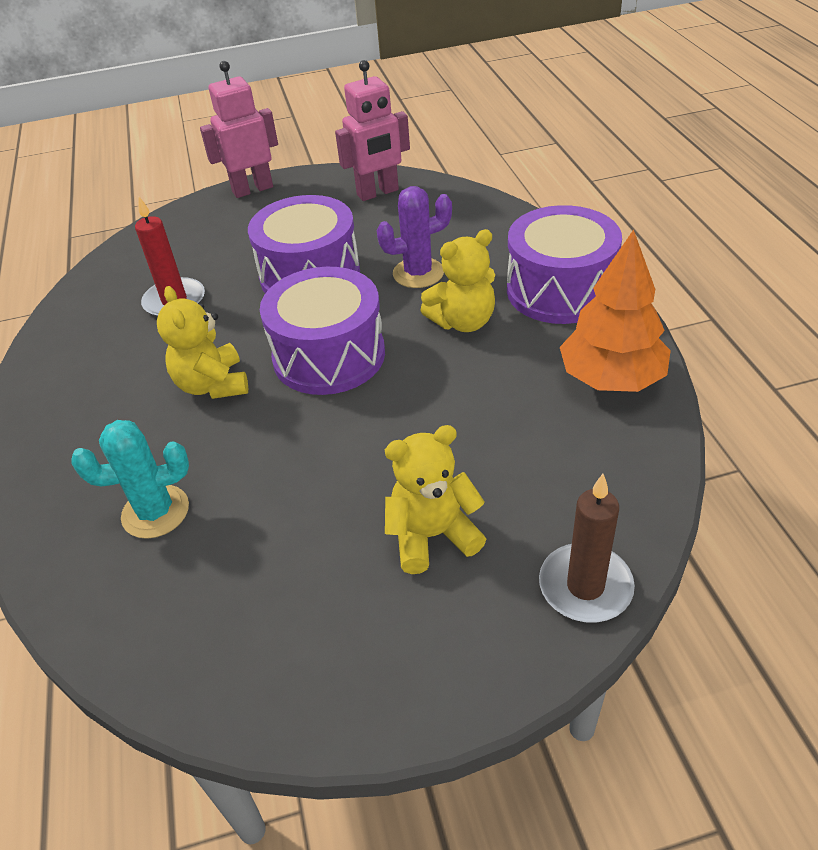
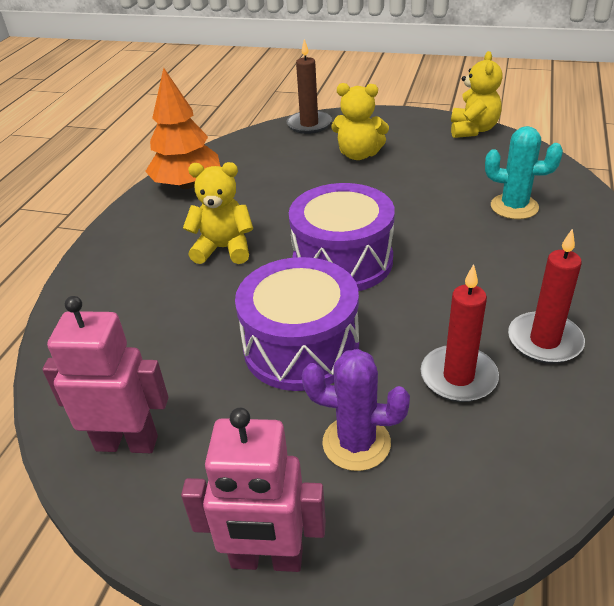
camera: 150 degrees left, 5 degrees down
(107, 352) = (544, 341): none -> red candle
(212, 385) = (448, 272): yellow teddy bear -> yellow teddy bear (473, 130)
(418, 273) = (208, 305): purple cactus -> purple cactus (356, 443)
(560, 290) = (132, 245): purple drum -> none

